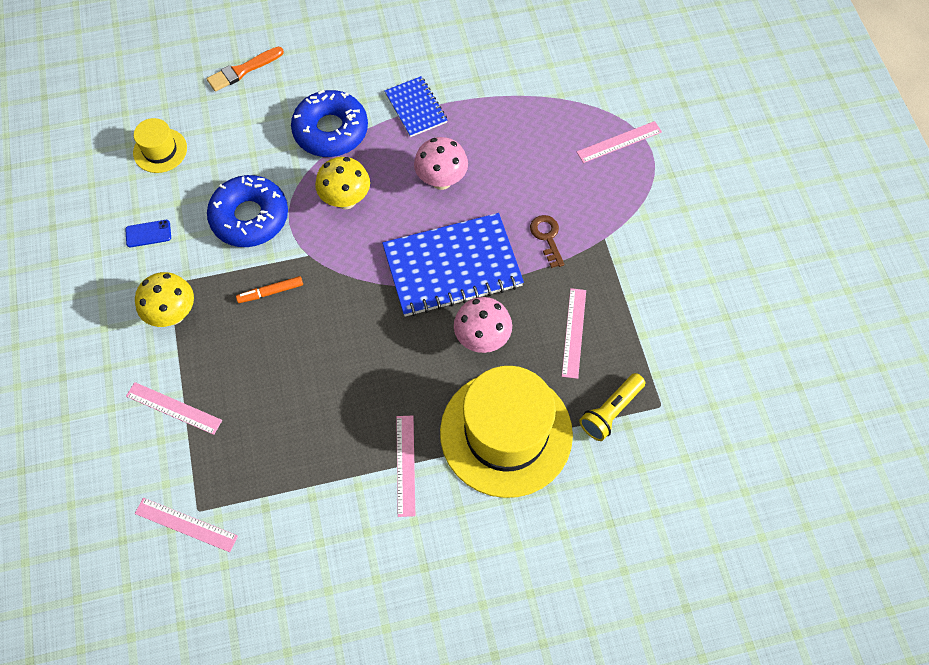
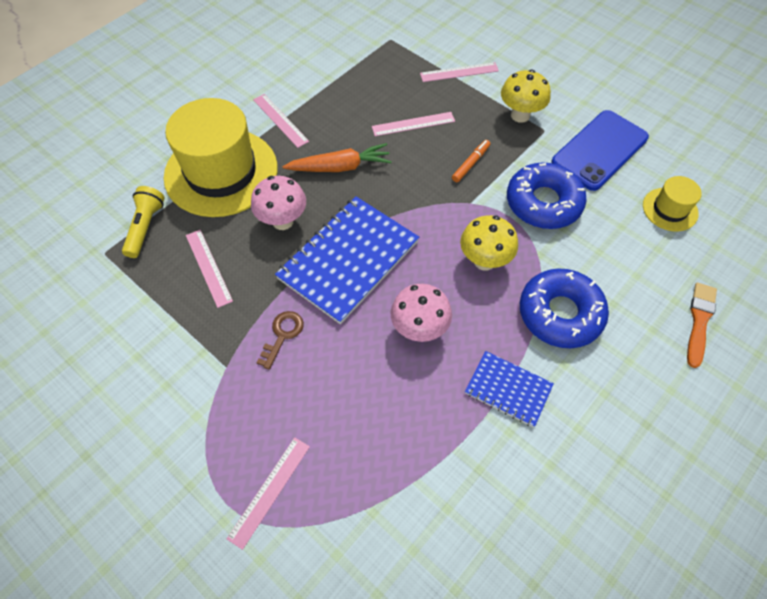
camera: 145 degrees right, 5 degrees down
(148, 234) = (599, 150): blue phone -> blue phone, size x2.48
(186, 524) = (390, 31): pink ruler -> pink ruler (413, 124)
(389, 365) = (340, 167): none -> orange carrot
(547, 237) = (282, 335): brown key -> brown key turned 105 degrees counterclockwise

